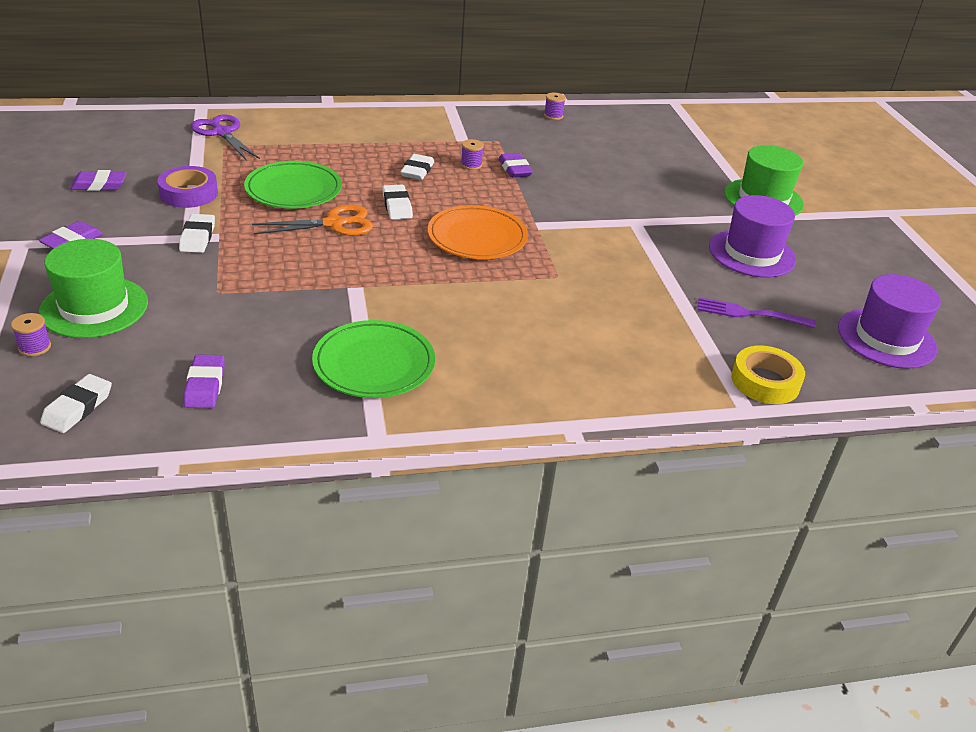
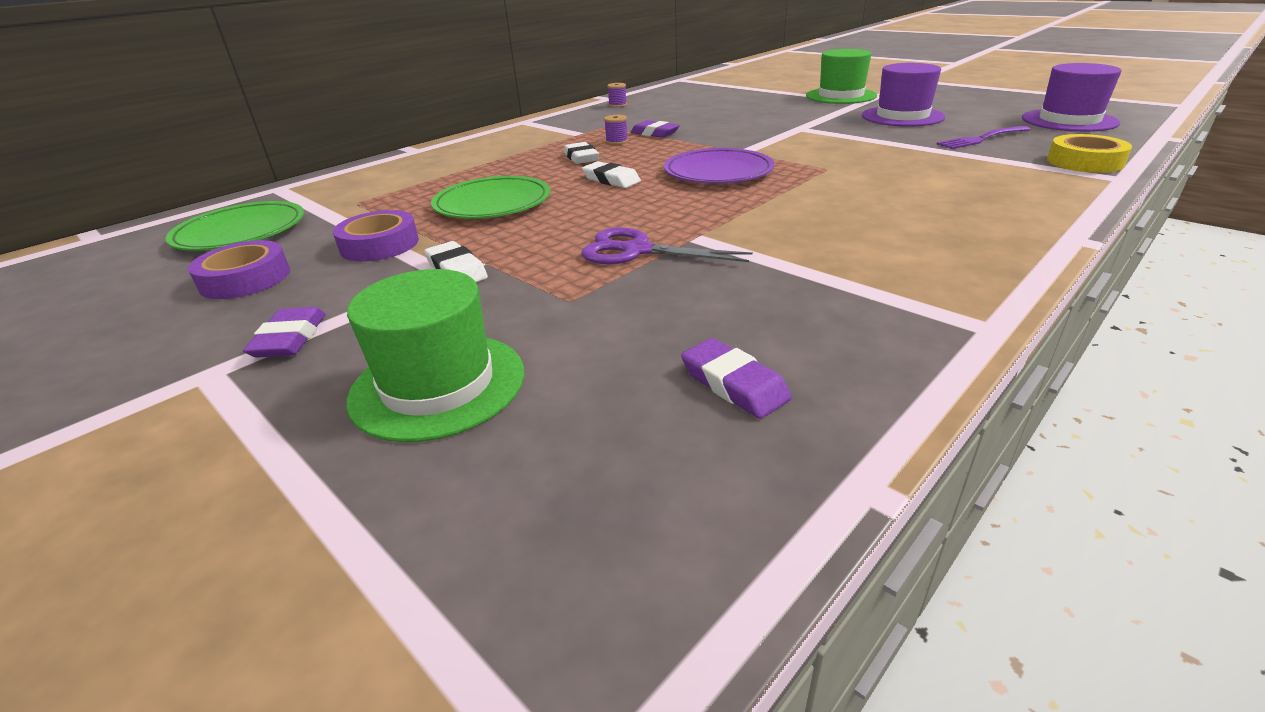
camera: 30 degrees left, 5 degrees down
(35, 347) = (423, 474): purple spool -> none
(78, 408) = (626, 509): white eraser -> none
(99, 185) = (245, 279): purple eraser -> purple tape
(222, 133) = (337, 196): purple scissors -> purple scissors (637, 251)
(334, 224) = (581, 209): orange scissors -> none
(374, 364) = (843, 277): green plate -> green plate (241, 232)
(477, 237) = (718, 172): orange plate -> purple plate

